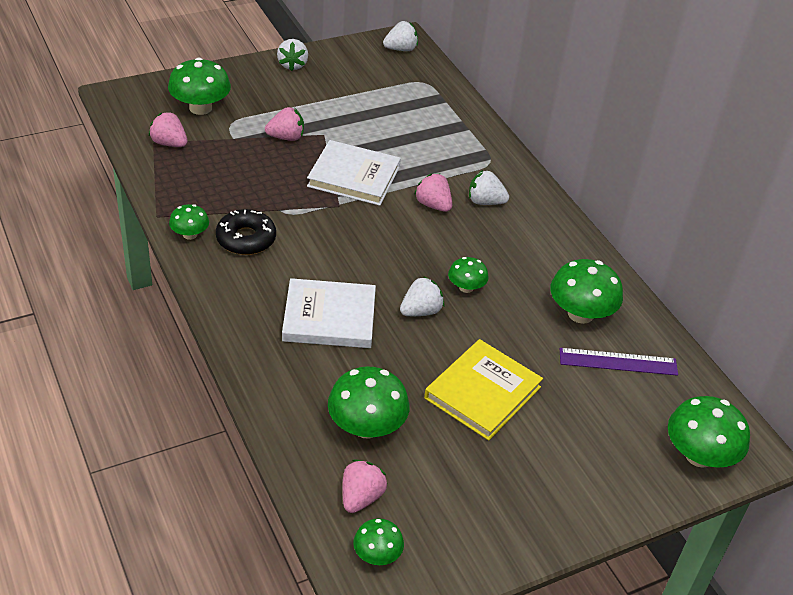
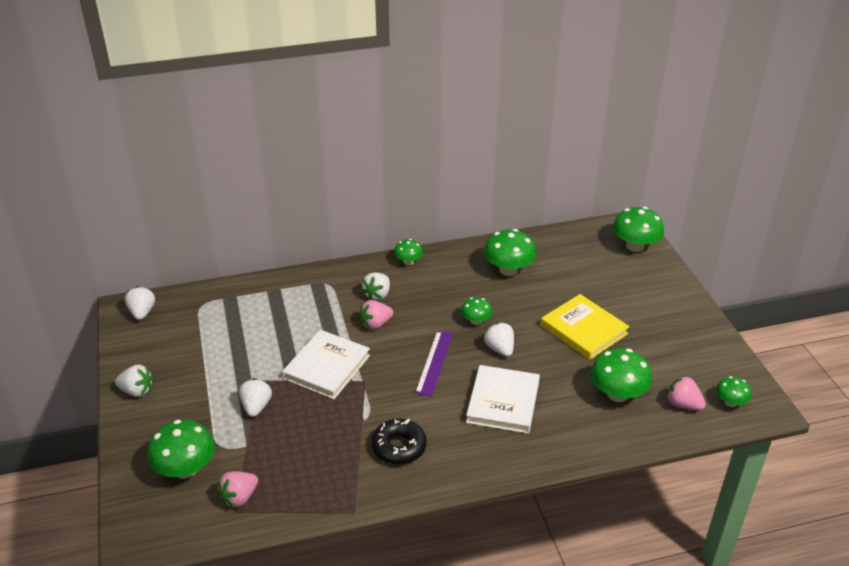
camera: 75 degrees left, 5 degrees down
(190, 234) = (386, 487): green mushroom -> green mushroom (408, 261)
(286, 137) = (256, 406): pink strawberry -> white strawberry
(618, 362) = (555, 262): purple ruler -> purple ruler (434, 362)

